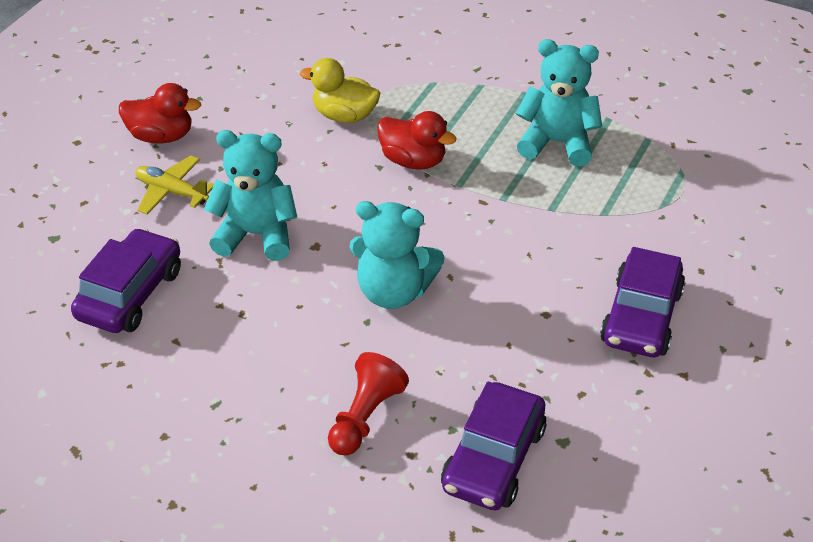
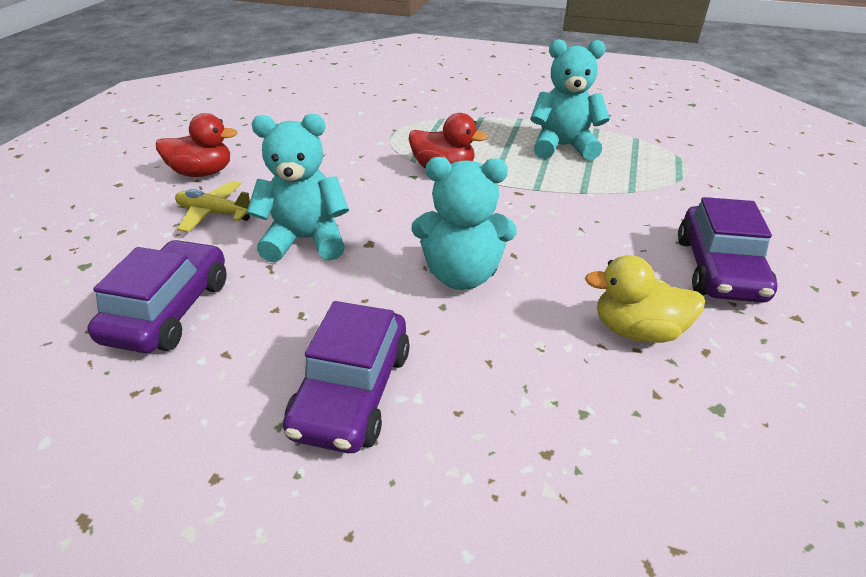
camera: 10 degrees left, 5 degrees down
(344, 115) = (372, 145): yellow duck -> yellow duck (636, 330)
(365, 416) = (474, 412): red pawn -> none
(493, 459) = (649, 443): purple car -> purple car (352, 391)

